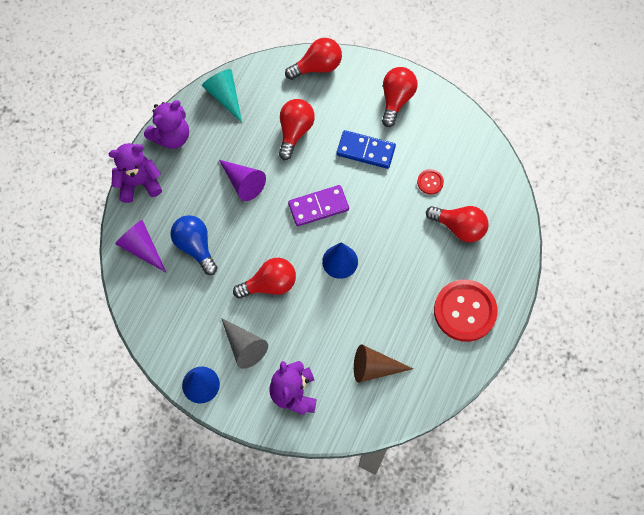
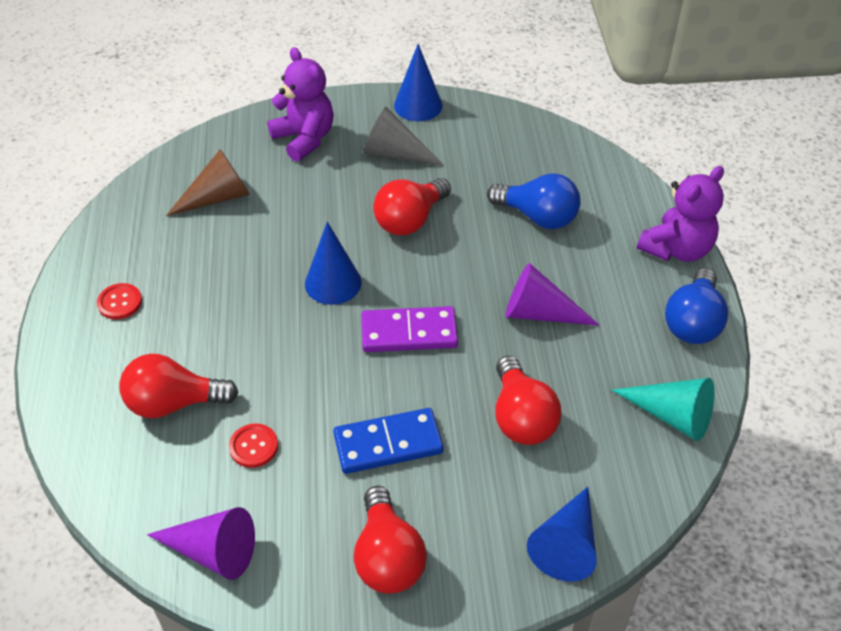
camera: 150 degrees right, 20 degrees down
(141, 247) = (602, 188): purple cone -> purple cone (213, 551)
(171, 136) = (692, 322): purple teddy bear -> blue light bulb
(317, 66) = (566, 544): red light bulb -> blue cone
(318, 206) = (409, 333): purple domino -> purple domino turned 45 degrees clockwise
(465, 311) = (120, 302): red button -> red button, size x0.44

